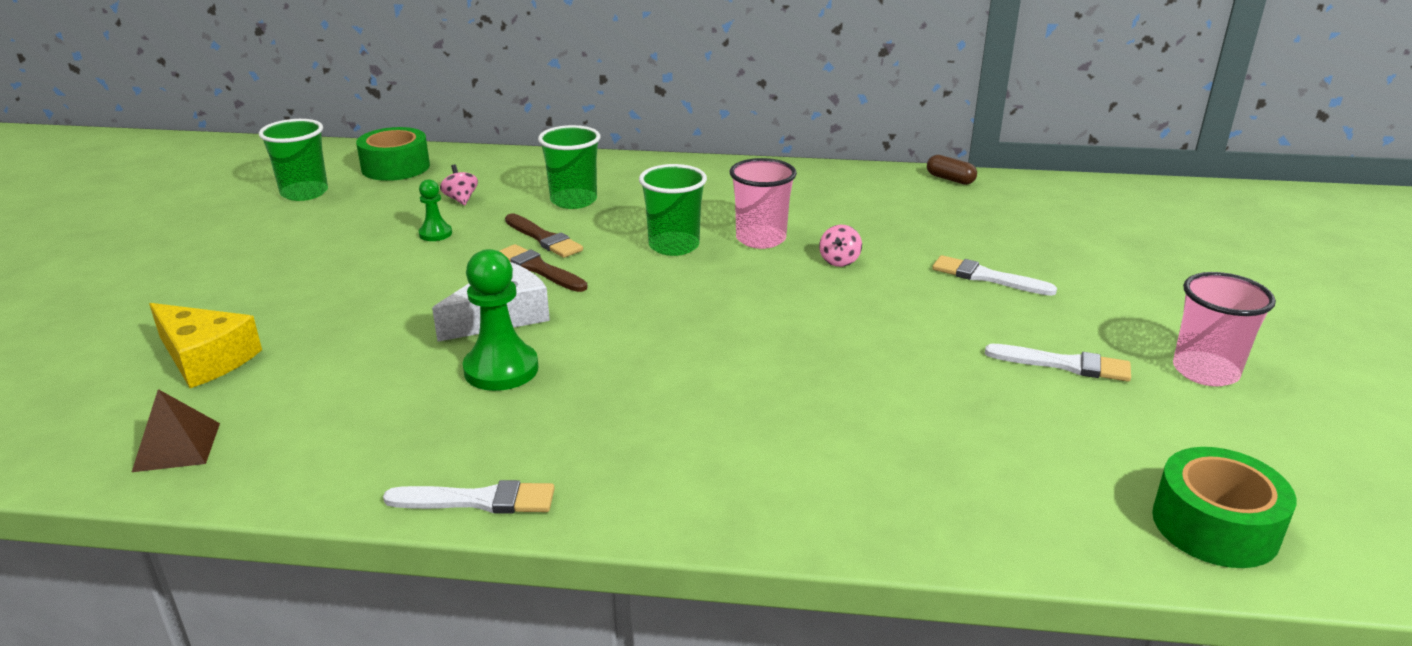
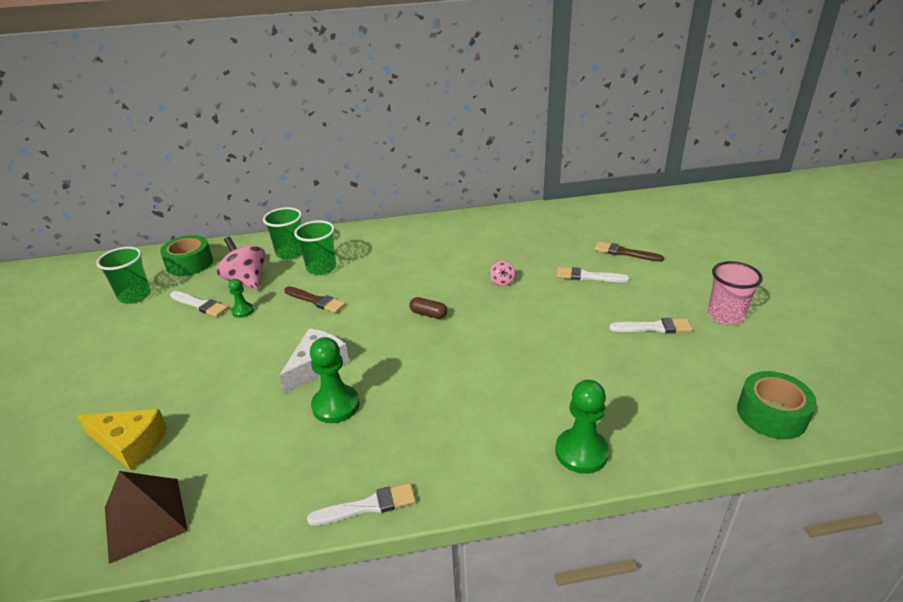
camera: 15 degrees left, 5 degrees up
(177, 446) = (145, 518): brown pyramid -> brown pyramid, size x1.54
(382, 217) = (200, 305): none -> white brush
(461, 199) = (247, 281): pink spinning top -> pink spinning top, size x2.02
(539, 269) = (324, 324): brown brush -> brown brush (625, 253)
(674, 246) = (400, 290): green cup -> green cup (290, 253)
(760, 239) = (449, 275): pink cup -> none
(844, 506) = (581, 452): none -> green pawn
(950, 179) = (538, 211): brown capsule -> brown capsule (428, 314)

